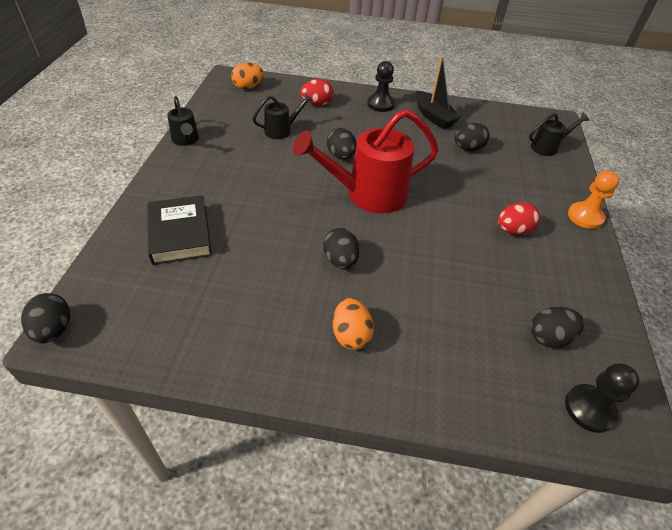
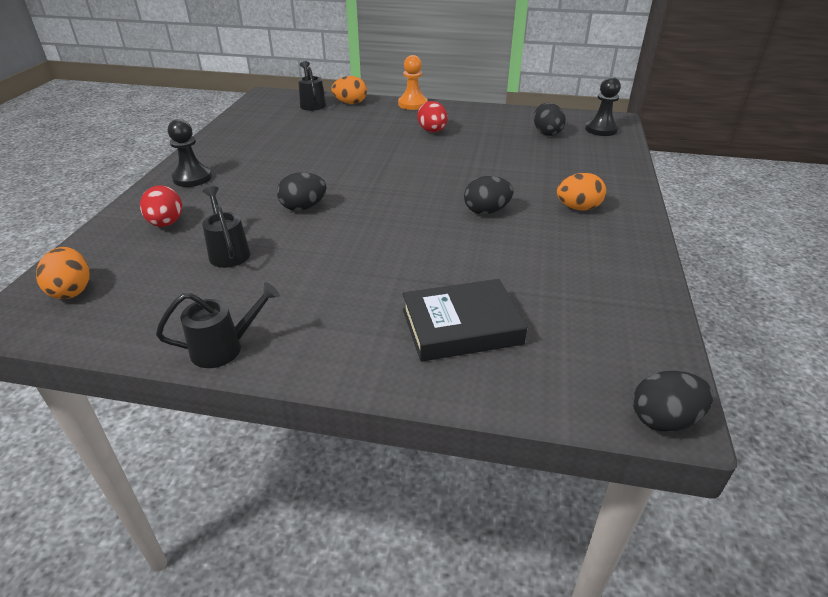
camera: 85 degrees left, 10 degrees down
(367, 195) = (380, 193): red watering can -> none
(433, 117) = (236, 149): black boat -> none
(468, 148) = (305, 137): black egg -> none
(563, 171) = (350, 103): none -> orange egg

